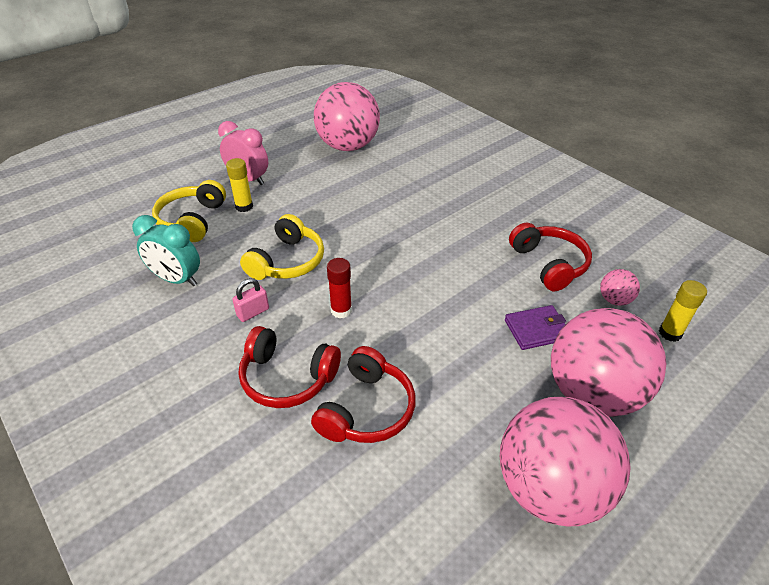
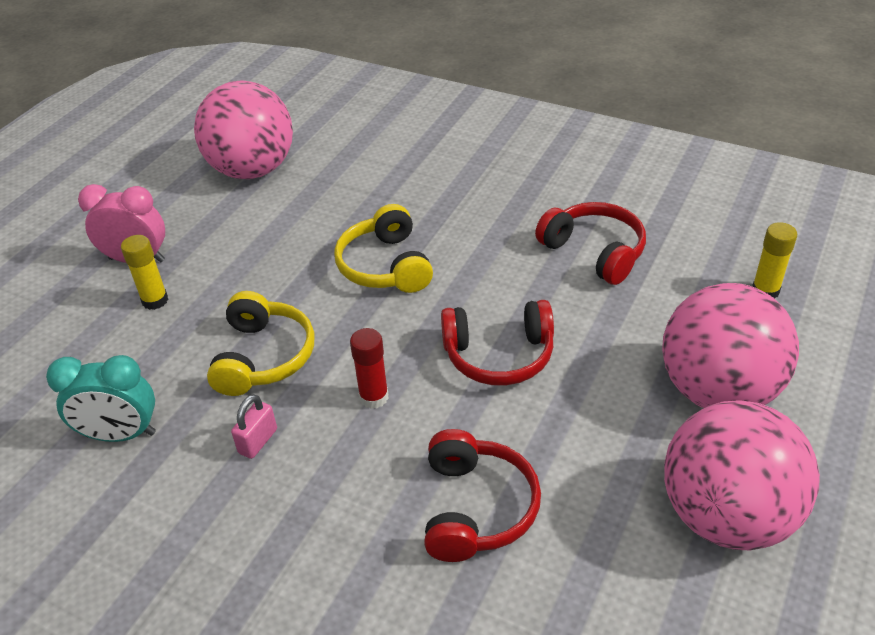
camera: 20 degrees left, 0 degrees up
(192, 220) = (90, 344): yellow headphones -> yellow headphones (385, 266)
(287, 377) = (355, 507): red headphones -> red headphones (499, 355)
(536, 330) = (621, 338): purple wallet -> none
(614, 300) = (688, 272): pink ball -> none

